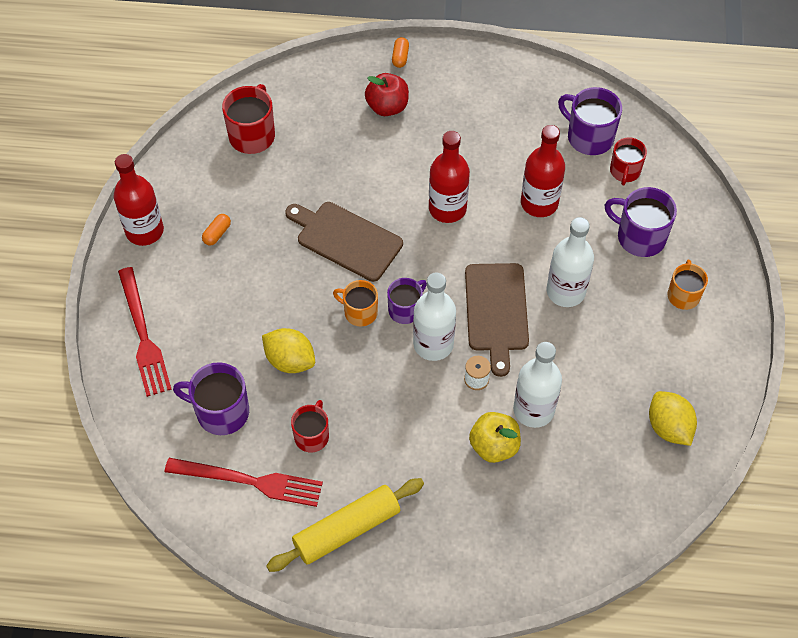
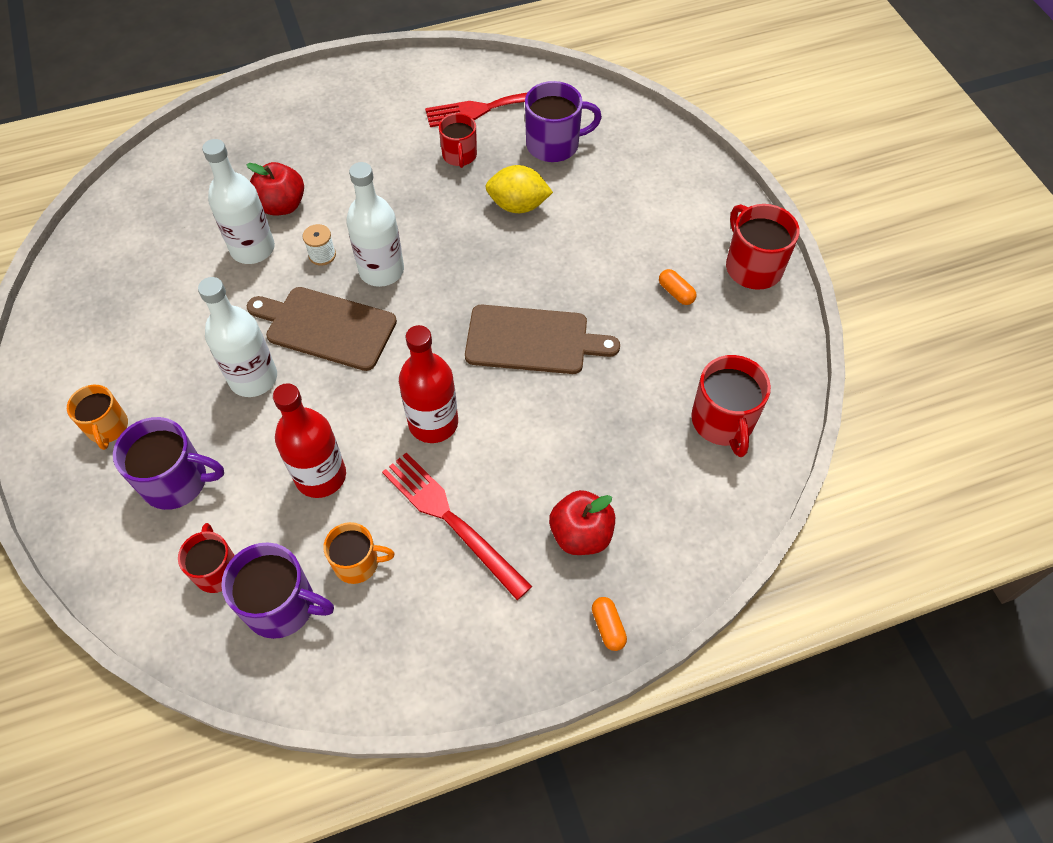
camera: 155 degrees right, 0 degrees up
(143, 335) = (672, 176): red fork -> red fork (451, 520)
(144, 231) = (752, 267): red bottle -> red mug
(217, 234) = (676, 293): orange capsule -> orange capsule turned 45 degrees counterclockwise
(346, 529) = (390, 104): yellow rolling pin -> none
(359, 312) = (474, 272): orange mug -> orange mug (358, 563)
(405, 309) = (427, 293): purple mug -> none
(494, 446) = (282, 205): yellow apple -> red apple
(496, 311) = (326, 327): brown cutting board -> brown cutting board turned 45 degrees counterclockwise
(668, 427) = (104, 282): yellow lemon -> none

